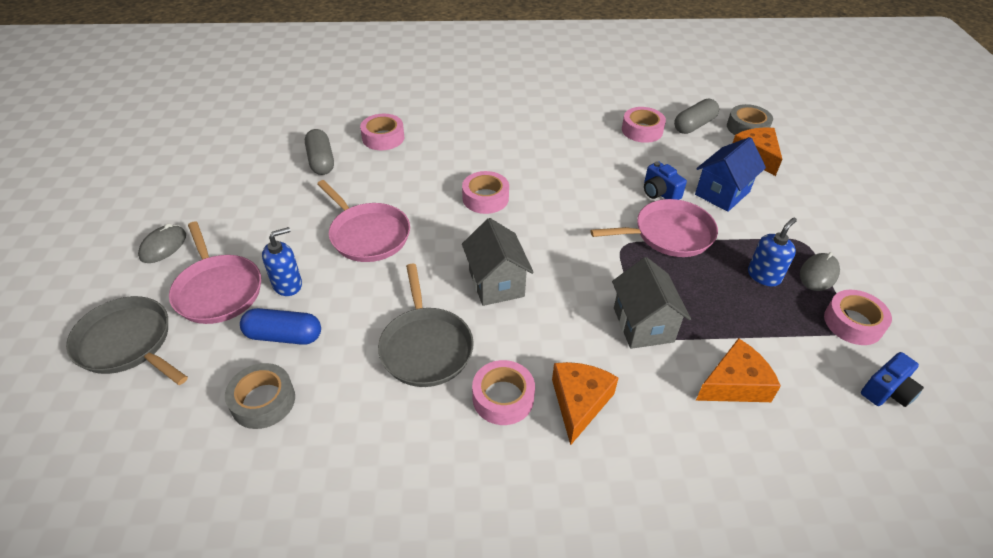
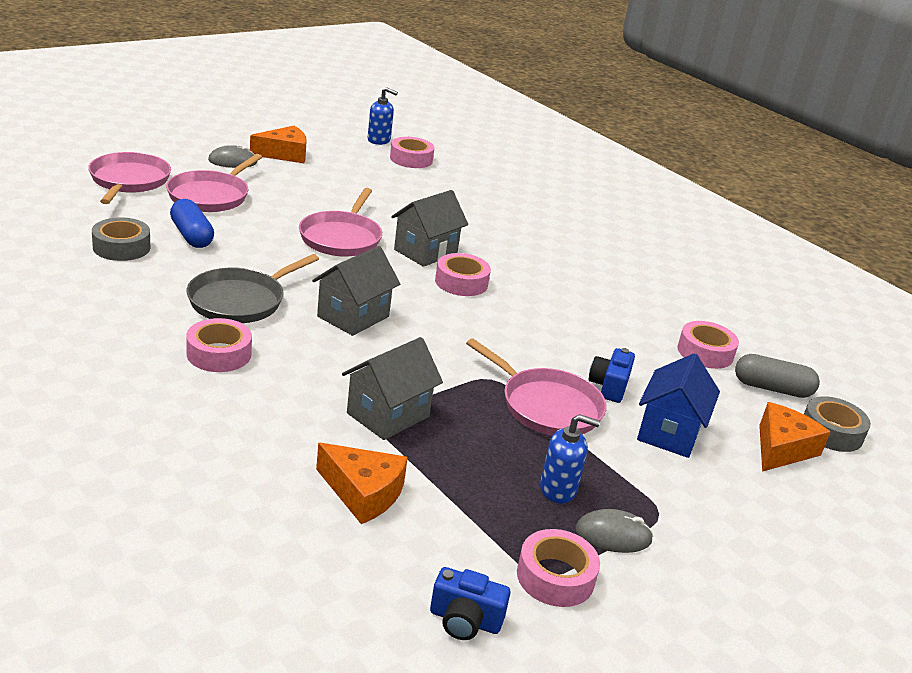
camera: 50 degrees right, 15 degrees down
(127, 343) = (129, 181): grey pan -> pink pan
(287, 284) = (246, 221): blue soap dispenser -> blue soap dispenser (379, 140)
(321, 161) = (406, 191): grey capsule -> none
(383, 138) = (476, 209): pink tape -> pink tape (411, 159)
(427, 196) = (425, 252): none -> grey house
(579, 403) = (249, 397): orange cheese -> orange cheese (284, 154)
(722, 193) = (669, 433): blue house -> blue house turned 75 degrees counterclockwise

